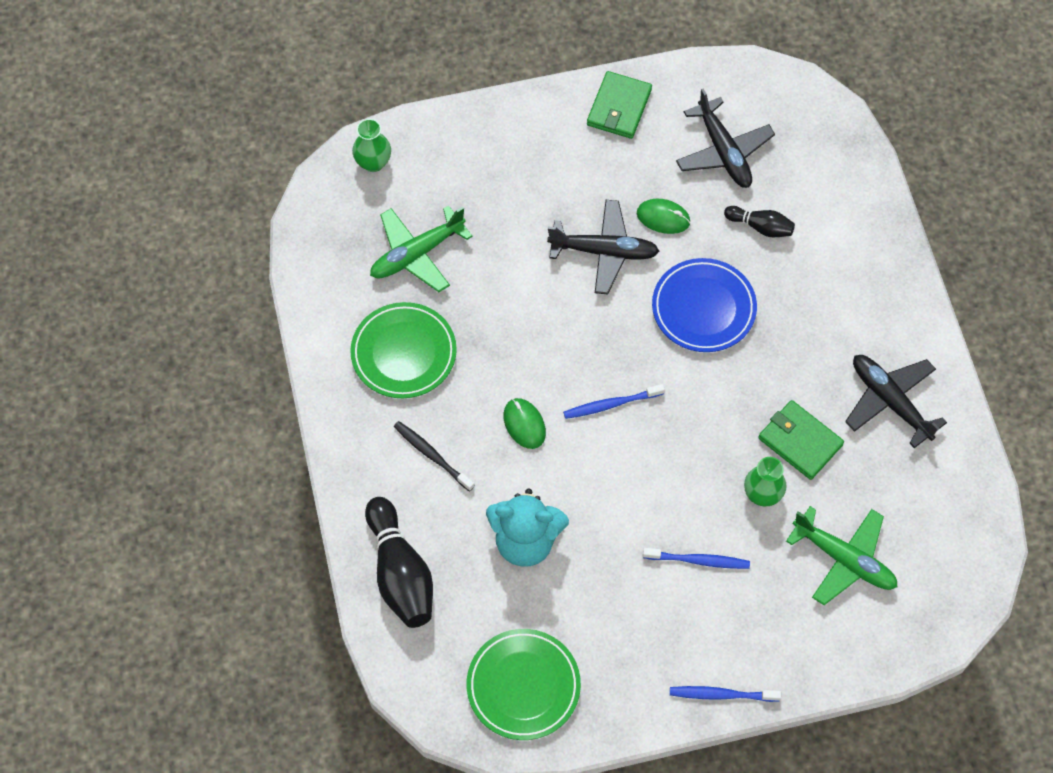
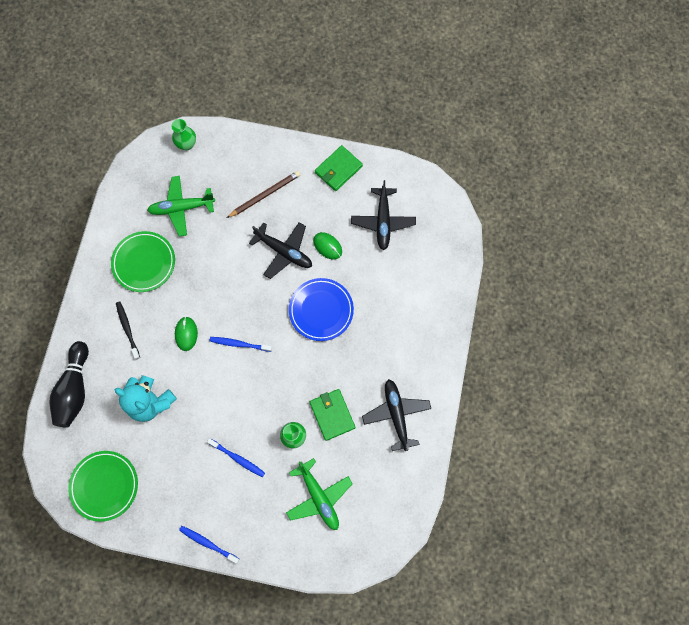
camera: 25 degrees right, 10 degrees up
(531, 185) = (265, 195): none -> brown pencil
(760, 227) = (379, 276): black bowling pin -> none

